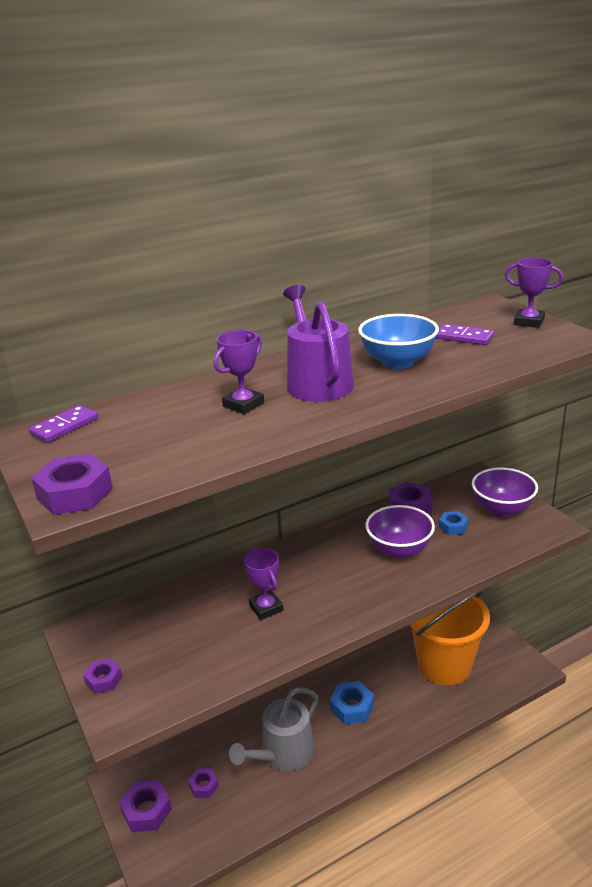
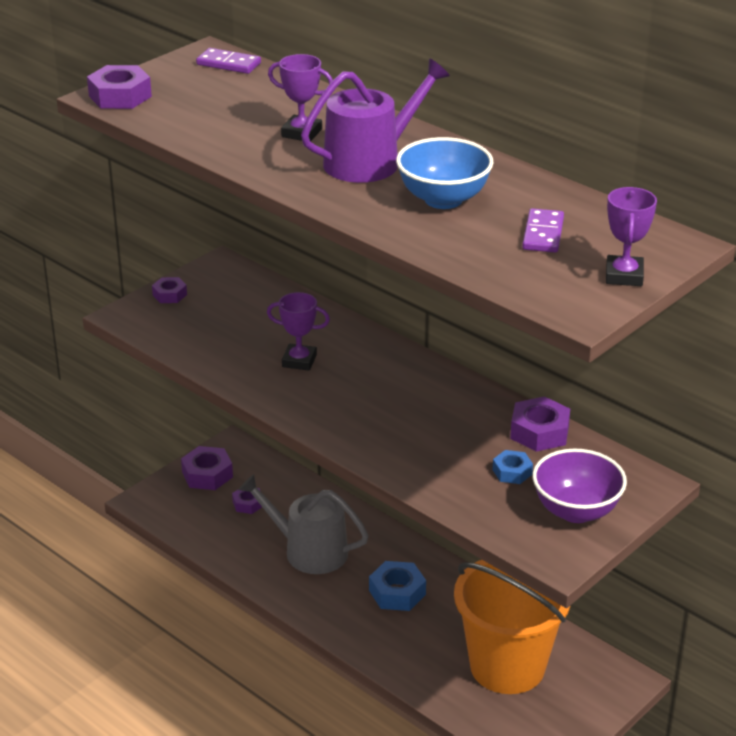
camera: 70 degrees right, 5 degrees up
(266, 608) = (299, 361): purple trophy -> purple trophy turned 60 degrees clockwise
(399, 550) = (441, 435): purple bowl -> none

